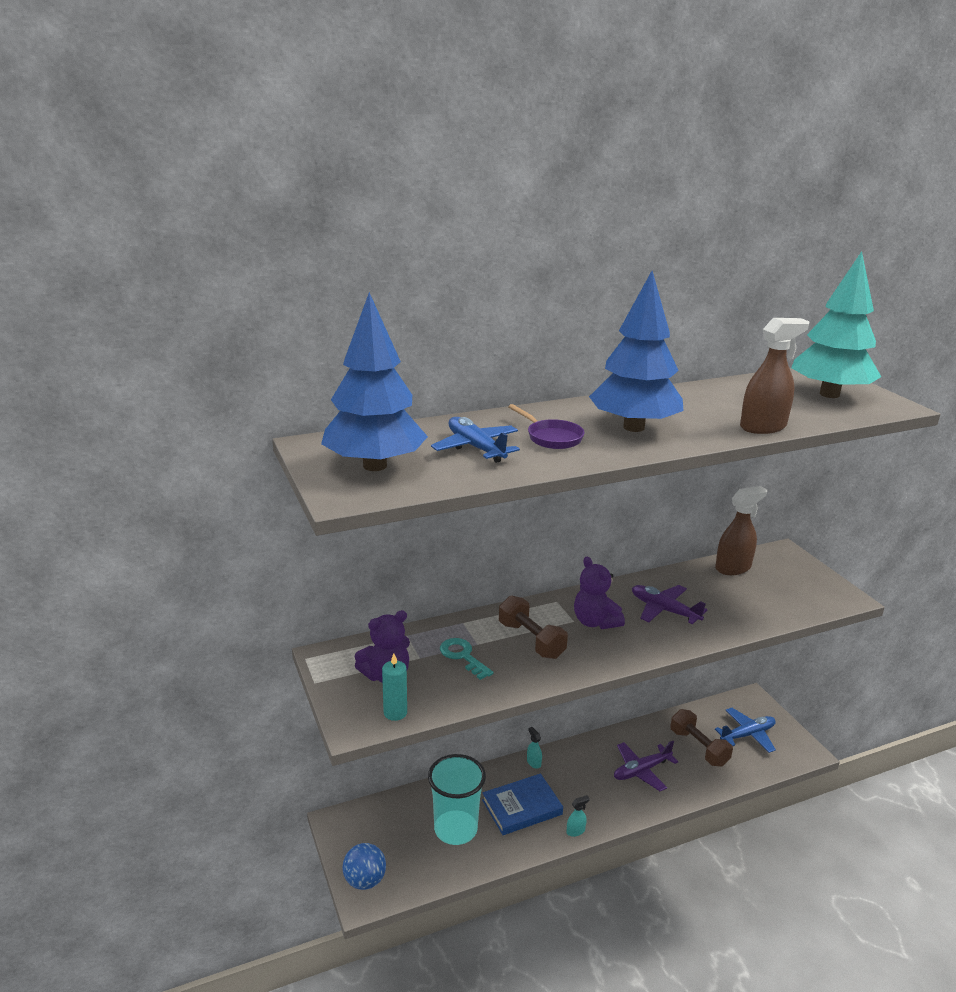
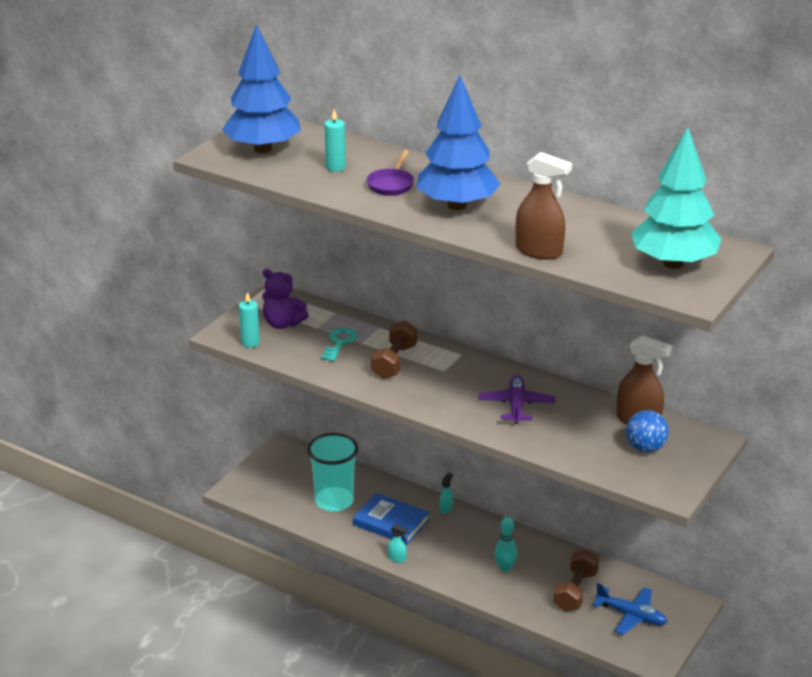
camera: 55 degrees right, 5 degrees up
(365, 880) = (248, 483): blue ball -> blue ball (645, 448)
(476, 448) = (335, 167): blue plane -> turquoise candle
(595, 622) = (455, 380): purple teddy bear -> none
(641, 771) = (505, 568): purple plane -> turquoise bowling pin

